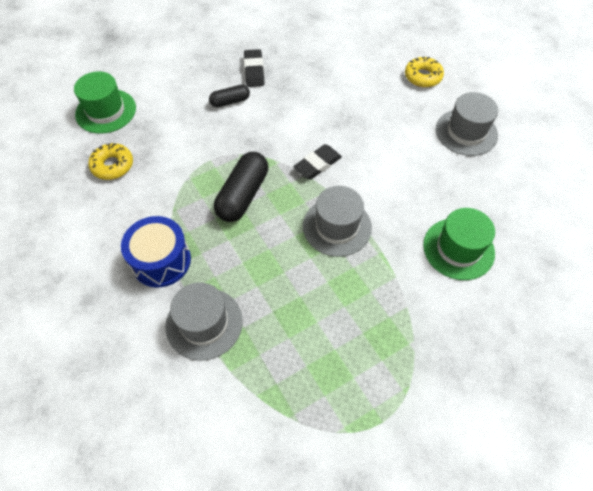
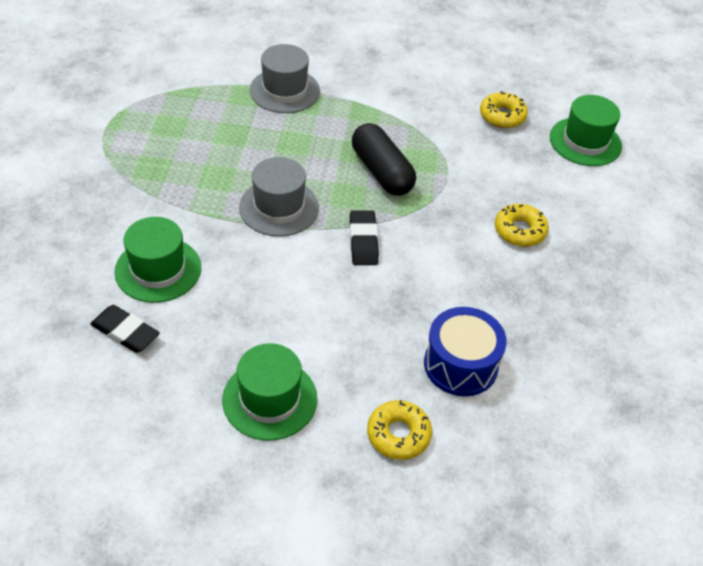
camera: 125 degrees right, 10 degrees down
(161, 260) = (365, 96): blue drum -> blue drum (460, 364)
(230, 101) = (519, 231): black capsule -> yellow donut
(254, 71) = (556, 278): black eraser -> black eraser (125, 332)
(466, 132) = (270, 399): grey hat -> green hat

